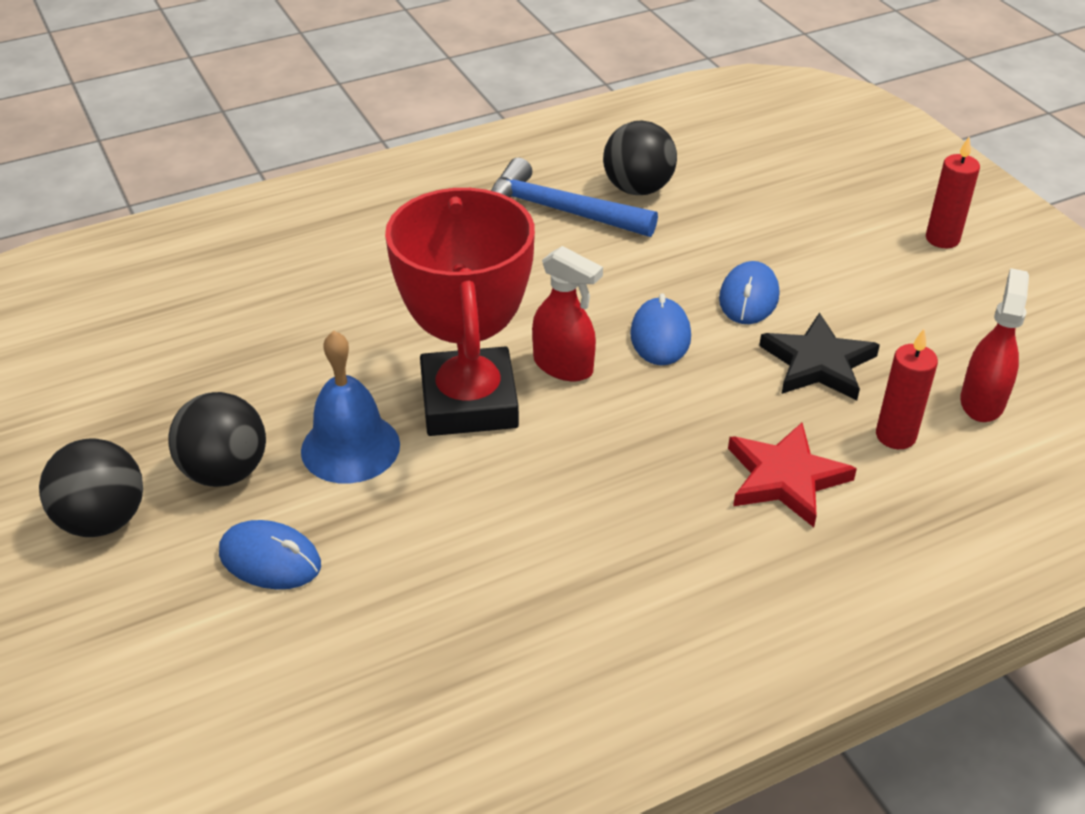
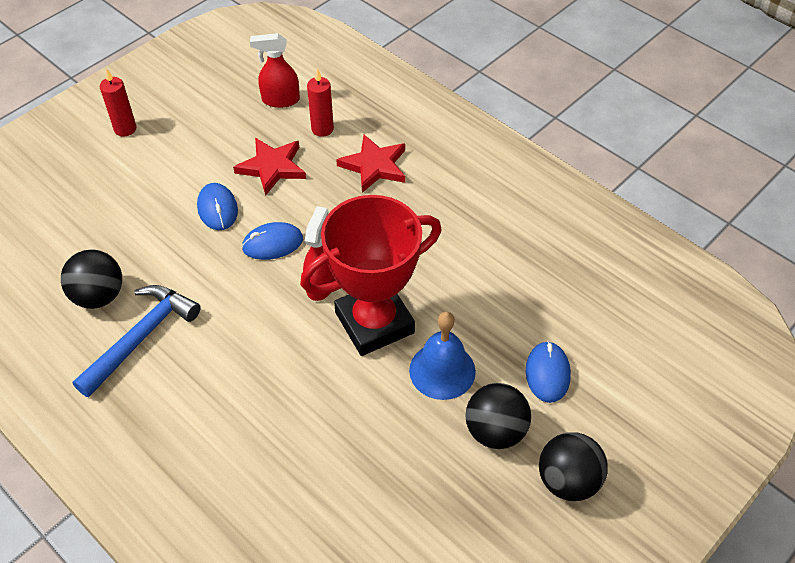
camera: 110 degrees left, 10 degrees up
(559, 211) = (141, 337): blue hammer -> blue hammer turned 150 degrees counterclockwise
(748, 297) = (217, 209): blue mouse -> blue mouse turned 75 degrees clockwise
(818, 363) = (272, 167): black star -> red star

